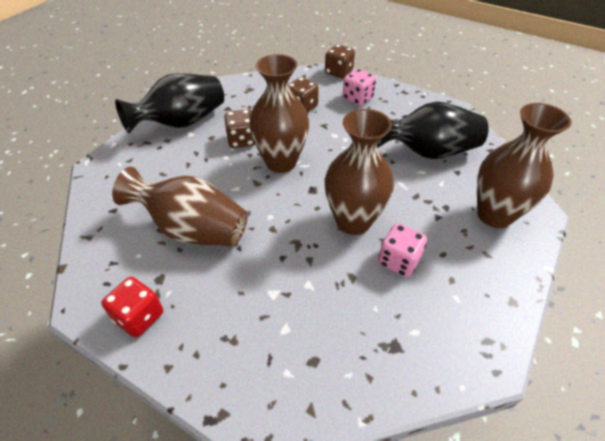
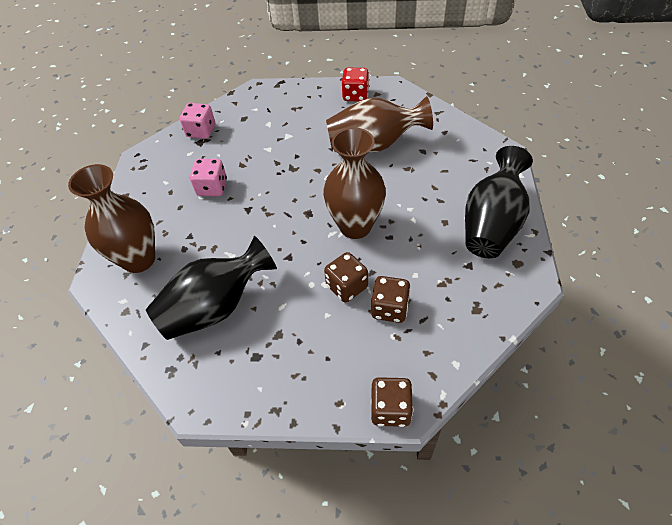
camera: 155 degrees right, 5 degrees up
(242, 140) = (412, 232): brown dice -> brown dice (347, 286)
(353, 221) = (259, 201): brown vase -> none
(357, 98) = (332, 360): pink dice -> pink dice (201, 131)

